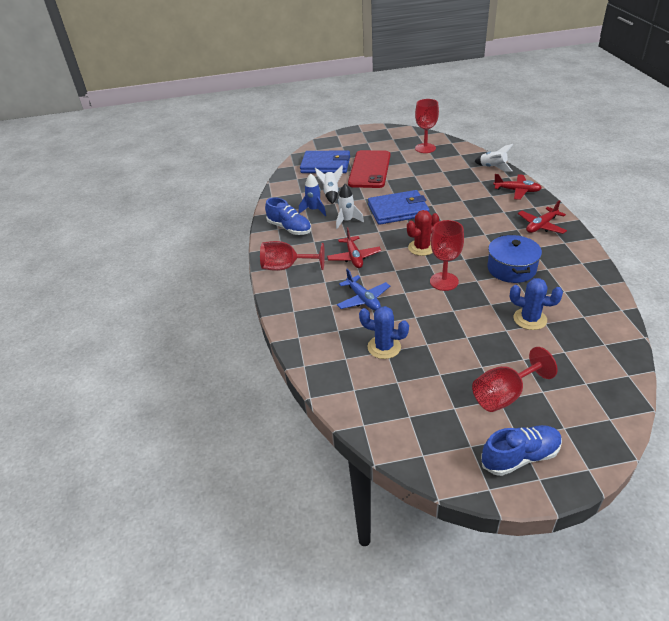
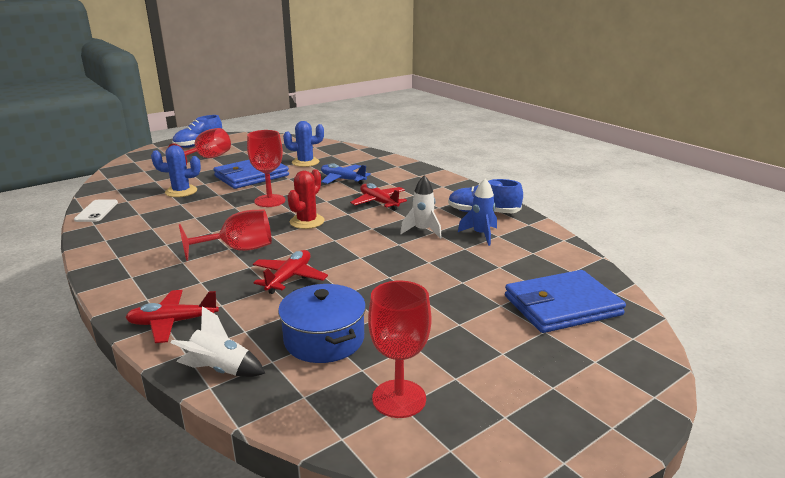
camera: 150 degrees right, 15 degrees down
(286, 267) = (439, 185): red goblet -> red goblet (238, 250)
(331, 194) = (485, 259): white rocket -> none
(369, 169) = (471, 312): red phone -> none
(398, 210) = (364, 255): blue wallet -> blue wallet (251, 176)
(511, 268) = (195, 221): blue pot -> blue pot (324, 339)
(541, 226) = (144, 271): red plane -> red plane (289, 278)
(607, 305) = (96, 211): none -> white phone

